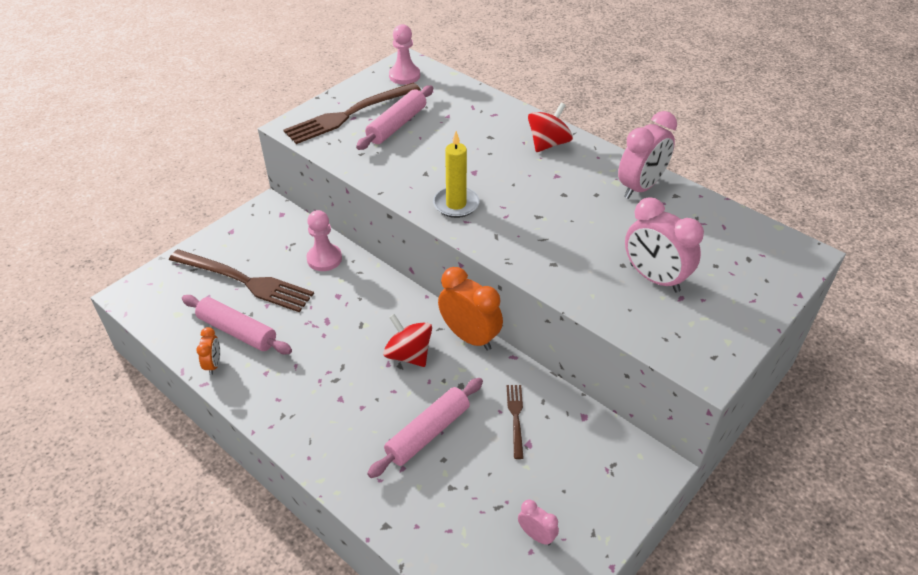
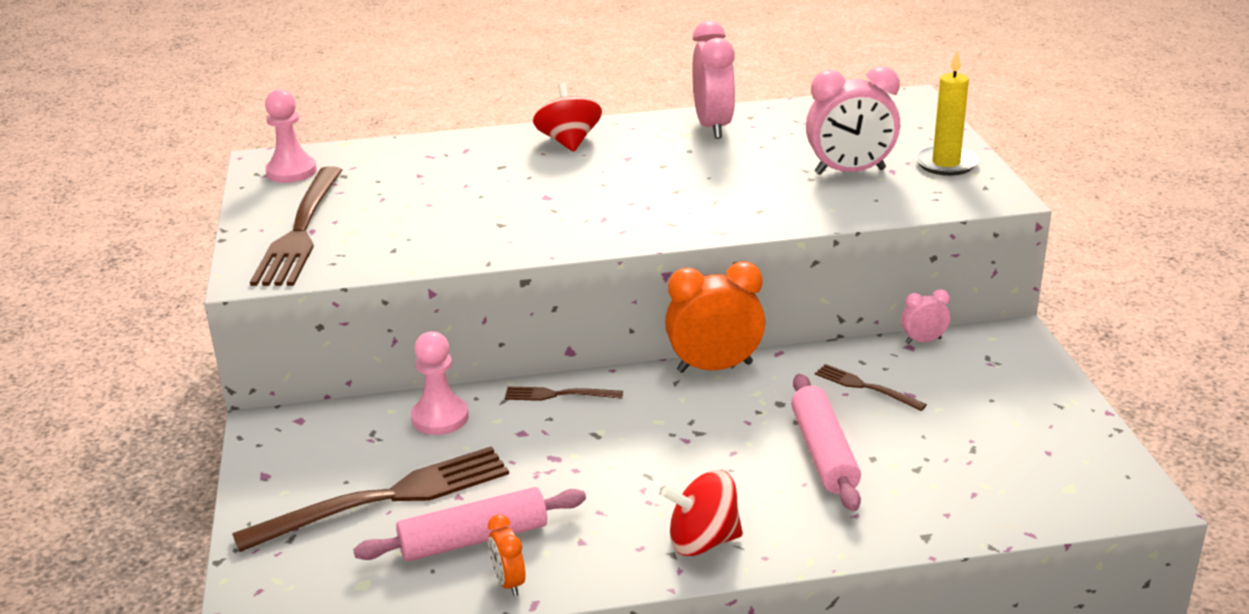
camera: 50 degrees left, 15 degrees down
(213, 364) = (508, 582): orange clock -> orange clock turned 150 degrees counterclockwise
(383, 289) = (558, 395): none -> brown fork
(397, 125) = (379, 209): pink rolling pin -> none
(408, 354) = (689, 419): red spinning top -> red spinning top (703, 541)
(456, 204) = (584, 226): yellow candle -> yellow candle (946, 164)
(536, 535) = (1031, 440): pink clock -> pink clock (923, 341)

